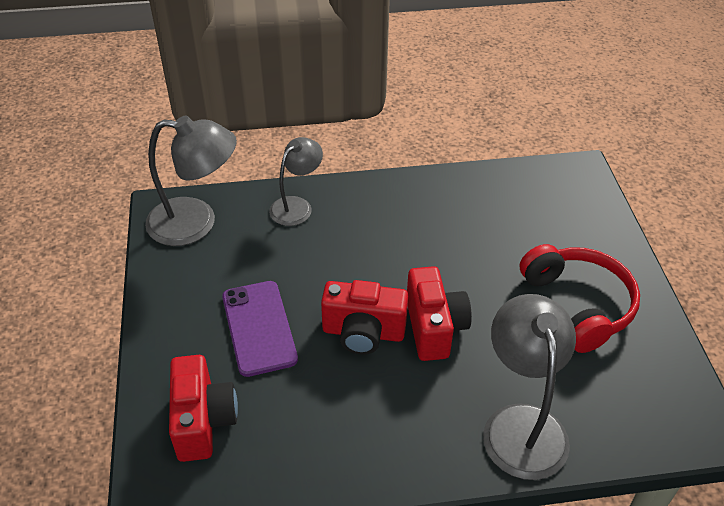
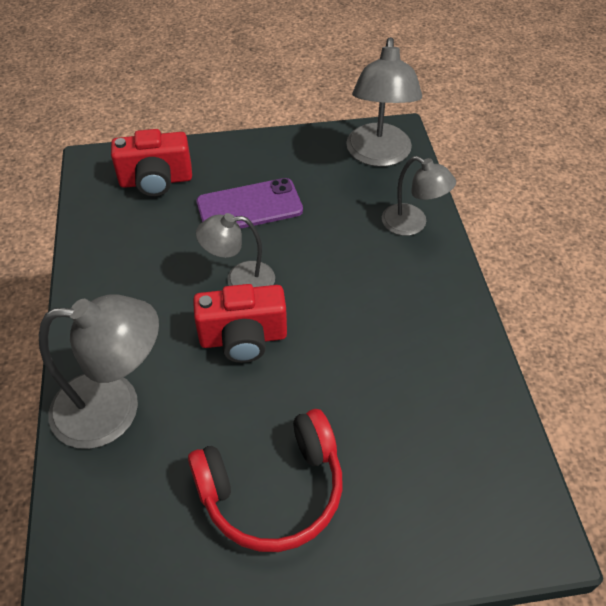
camera: 90 degrees right, 5 degrees up
(363, 332) = (240, 280): red camera -> grey lamp

